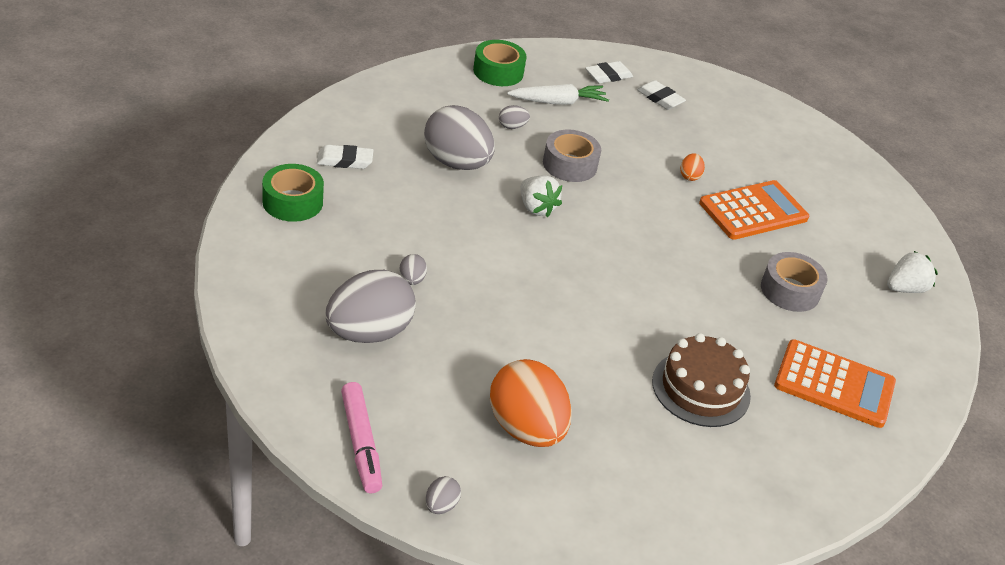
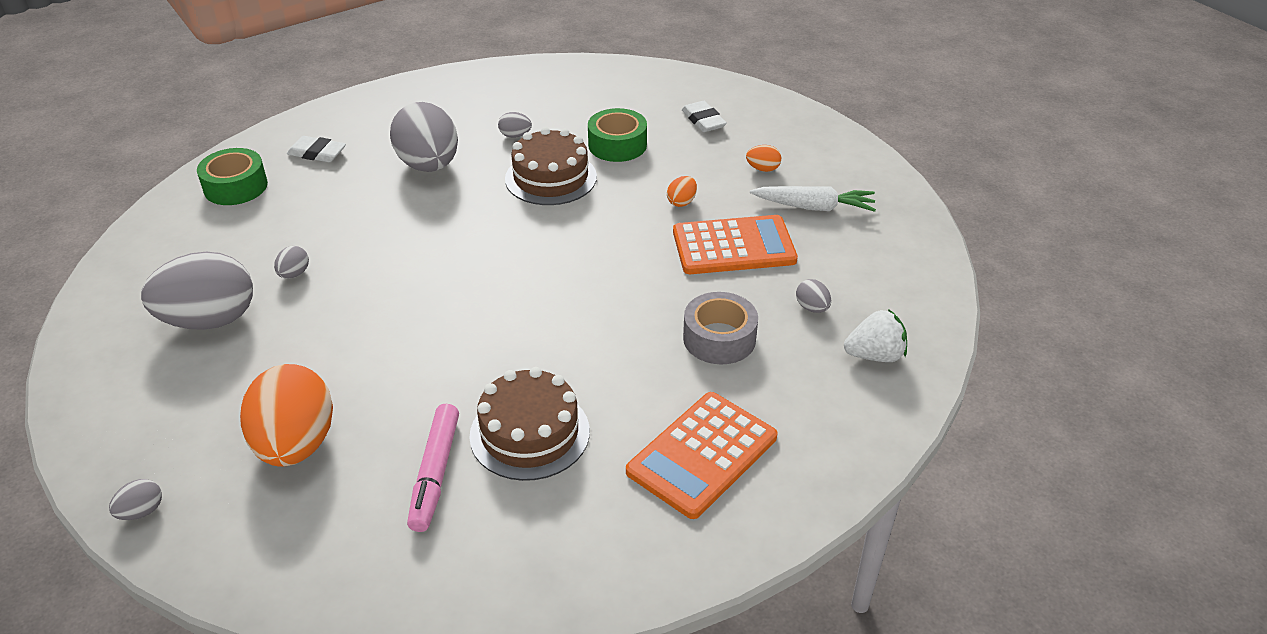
camera: 25 degrees right, 0 degrees up
(361, 443) = (113, 431): pink marker -> pink marker (435, 473)
(498, 71) = (540, 82): green tape -> green tape (617, 145)
(536, 208) = (481, 217): white strawberry -> none
(558, 102) = (584, 116): white carrot -> white carrot (814, 207)
(569, 164) = (551, 178): grey tape -> brown cake
(608, 75) = (659, 94): white eraser -> none
(734, 139) = (763, 169): none -> orange egg
(834, 384) = (702, 455): orange calculator -> orange calculator turned 90 degrees clockwise
(840, 256) = (812, 308): none -> grey egg

